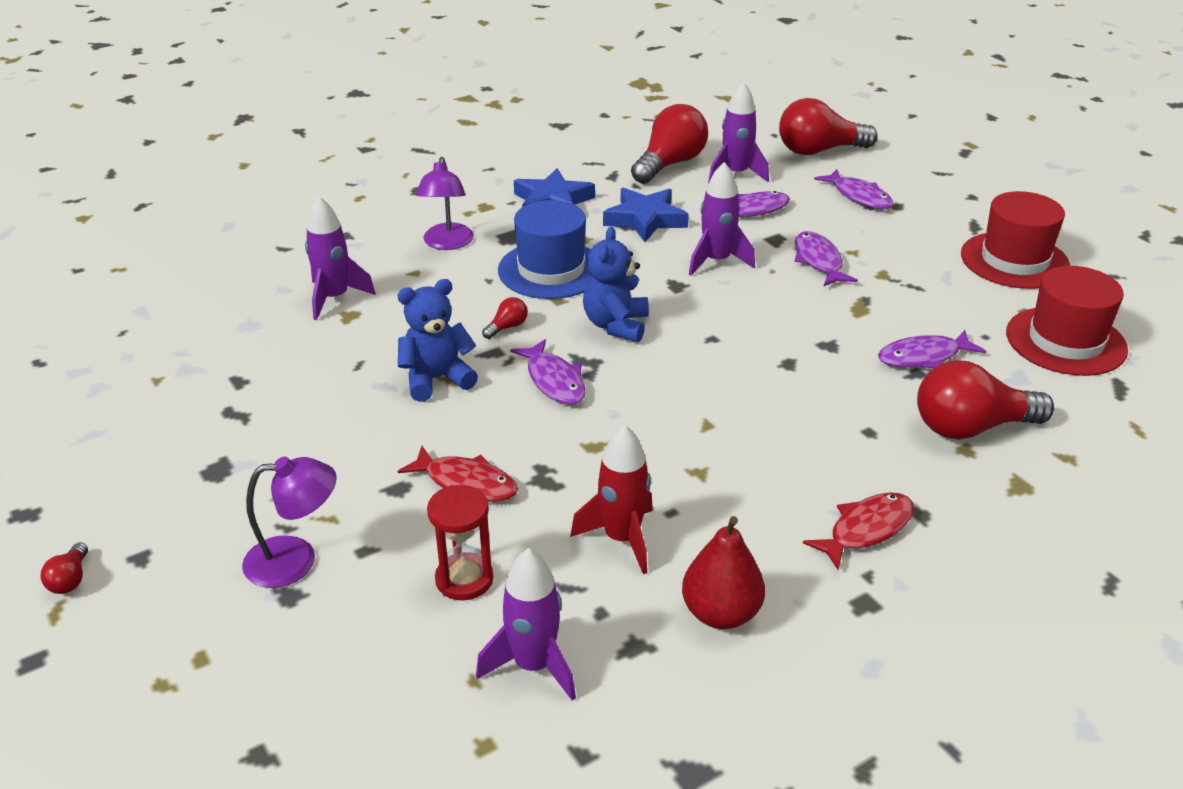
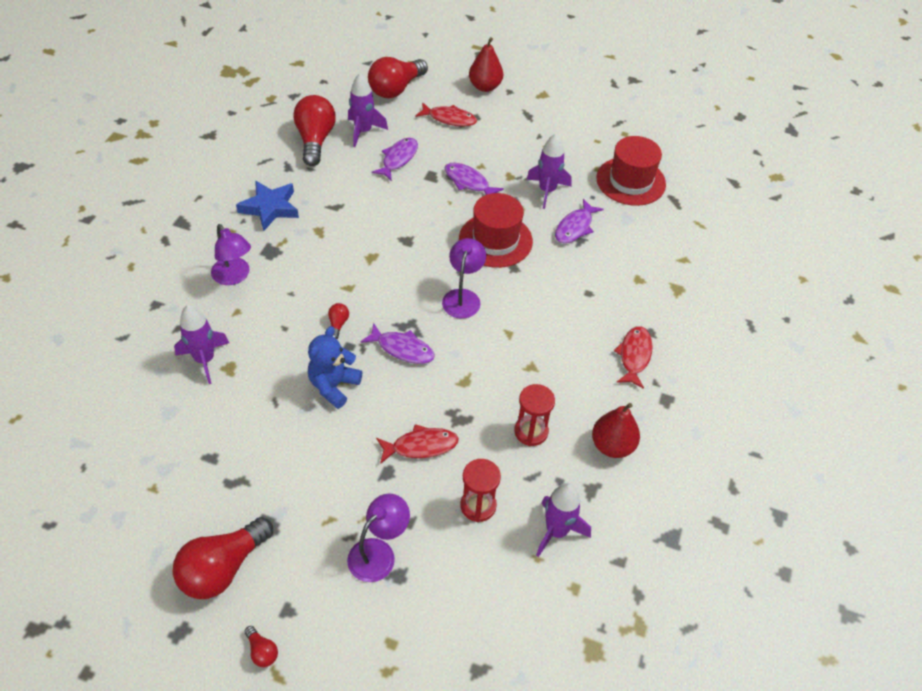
camera: 40 degrees left, 15 degrees up
(551, 270) = (322, 265): blue hat -> none
(616, 325) = (399, 289): blue teddy bear -> none
(622, 539) = (531, 431): red rocket -> red hourglass
(645, 220) = (342, 196): blue star -> none
(686, 364) = (463, 297): none -> purple lamp
(716, 261) = (413, 210): purple rocket -> purple rocket (547, 191)
(859, 196) = (449, 119): purple fish -> red fish
(941, 182) = (485, 87): none -> red pear
(971, 427) = (631, 264): red light bulb -> red light bulb (223, 568)
(1014, 260) = (566, 133): red hat -> red hat (495, 240)

